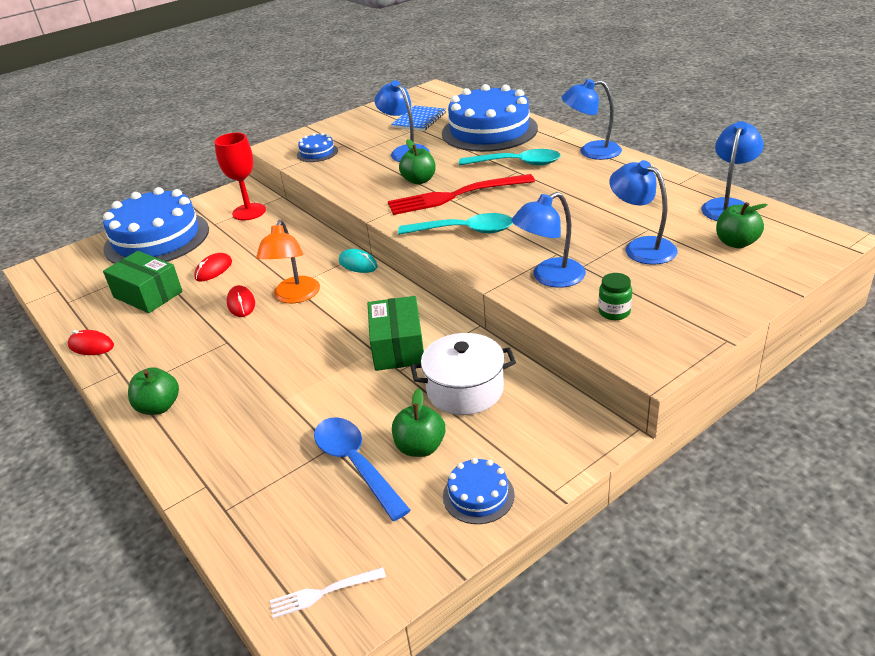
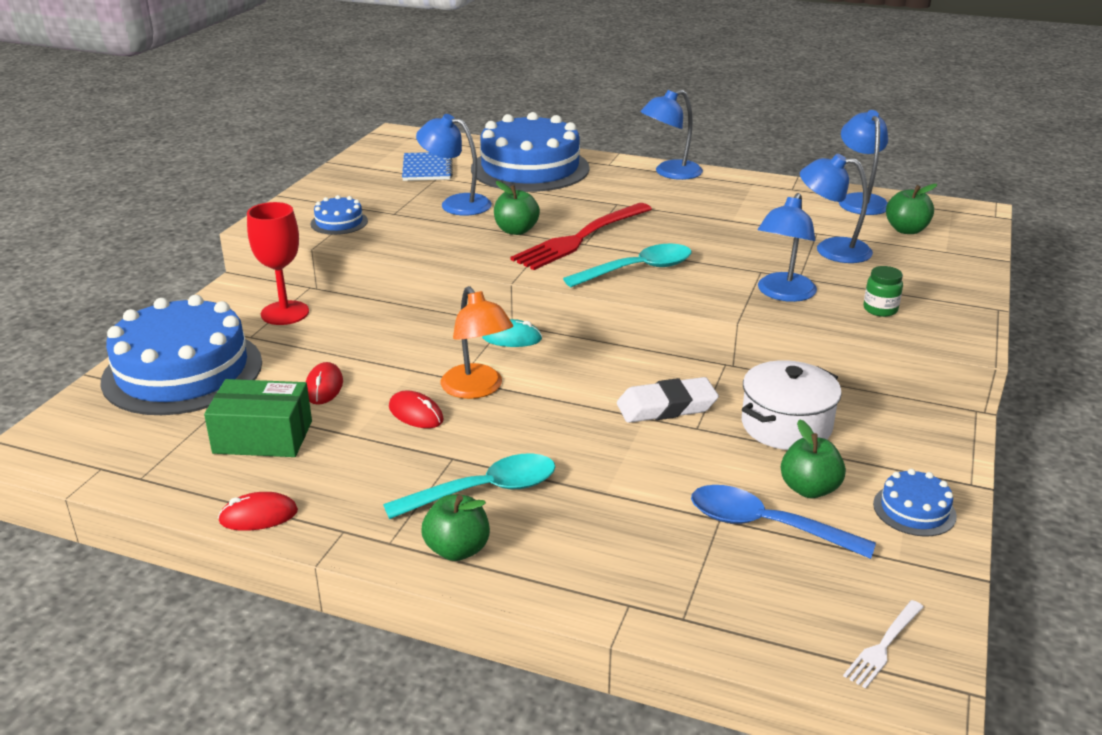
camera: 35 degrees left, 5 degrees down
(397, 347) = (666, 407): green box -> white eraser
(517, 163) = (606, 196): turquoise spoon -> turquoise spoon (485, 491)

